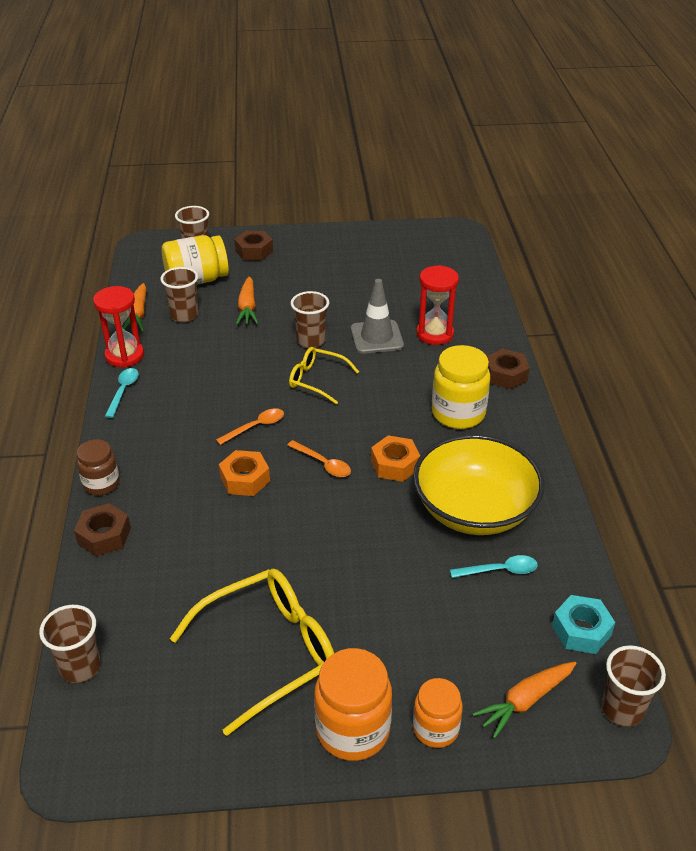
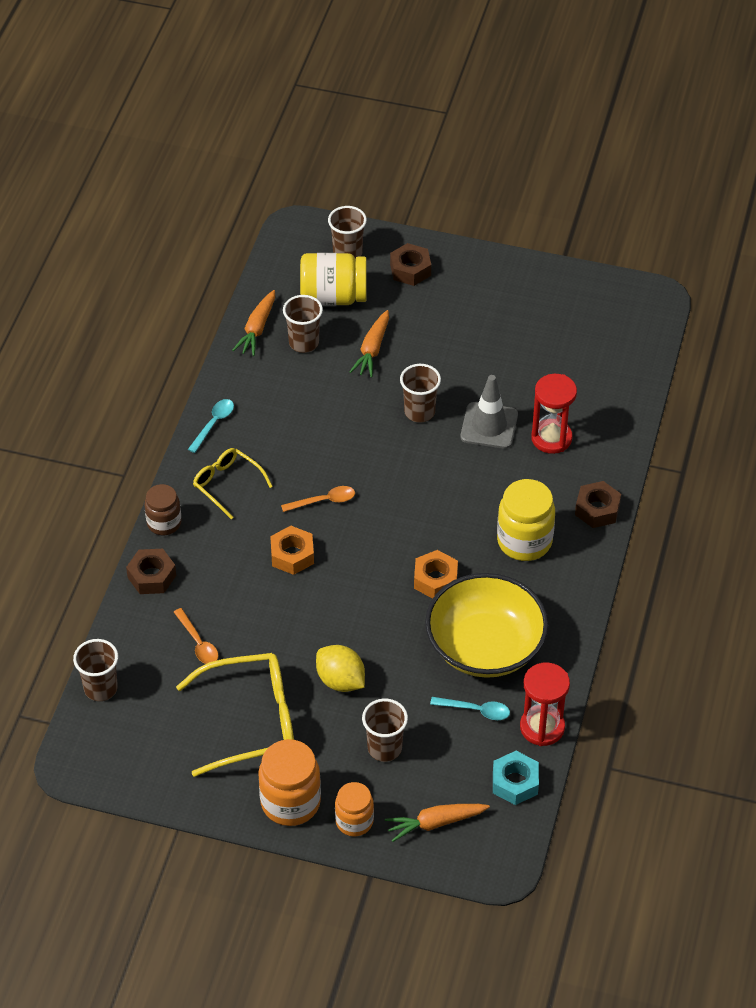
camera: 20 degrees right, 10 degrees up
(124, 356) = (228, 380): red hourglass -> red hourglass (542, 727)
(317, 380) = (404, 462): yellow glasses -> yellow glasses (227, 484)
(323, 464) = (370, 560): orange spoon -> orange spoon (198, 643)
(347, 581) = (340, 681): none -> yellow lemon
(622, 709) = (509, 853): brown cup -> brown cup (384, 748)

